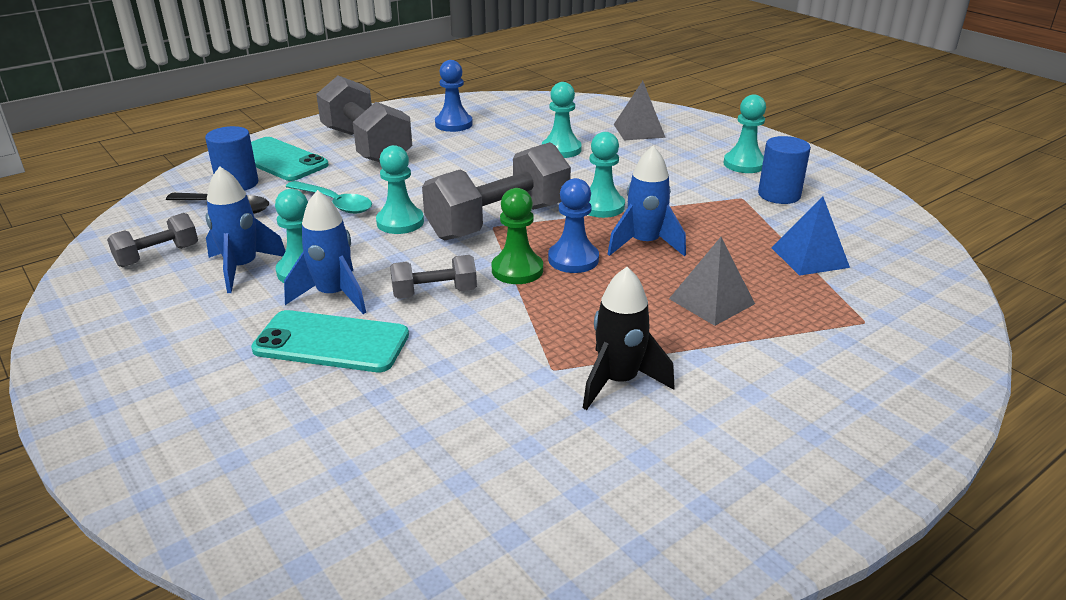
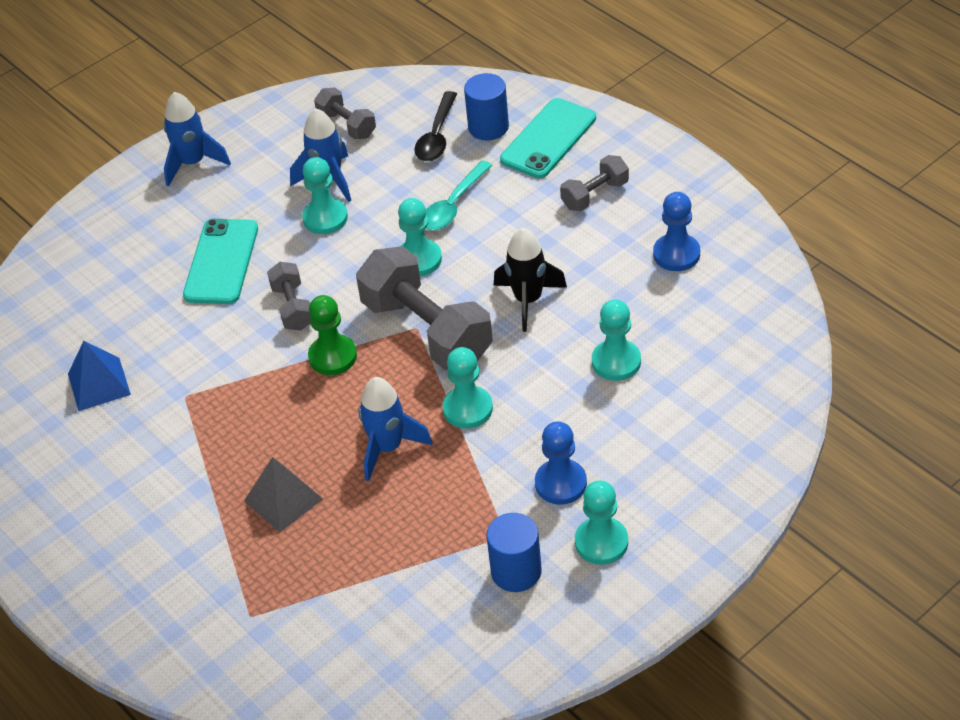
camera: 90 degrees right, 15 degrees up
(333, 295) = (288, 246): blue rocket -> blue rocket (193, 163)
(366, 146) = (595, 195): grey dumbbell -> grey dumbbell, size x0.50
(573, 259) = (354, 394): blue pawn -> blue pawn (560, 483)
(618, 381) = (167, 437): black rocket -> black rocket (528, 300)
(639, 130) = (693, 434): grey pyramid -> none
(809, 257) = (368, 585): blue pyramid -> blue pyramid (99, 384)

